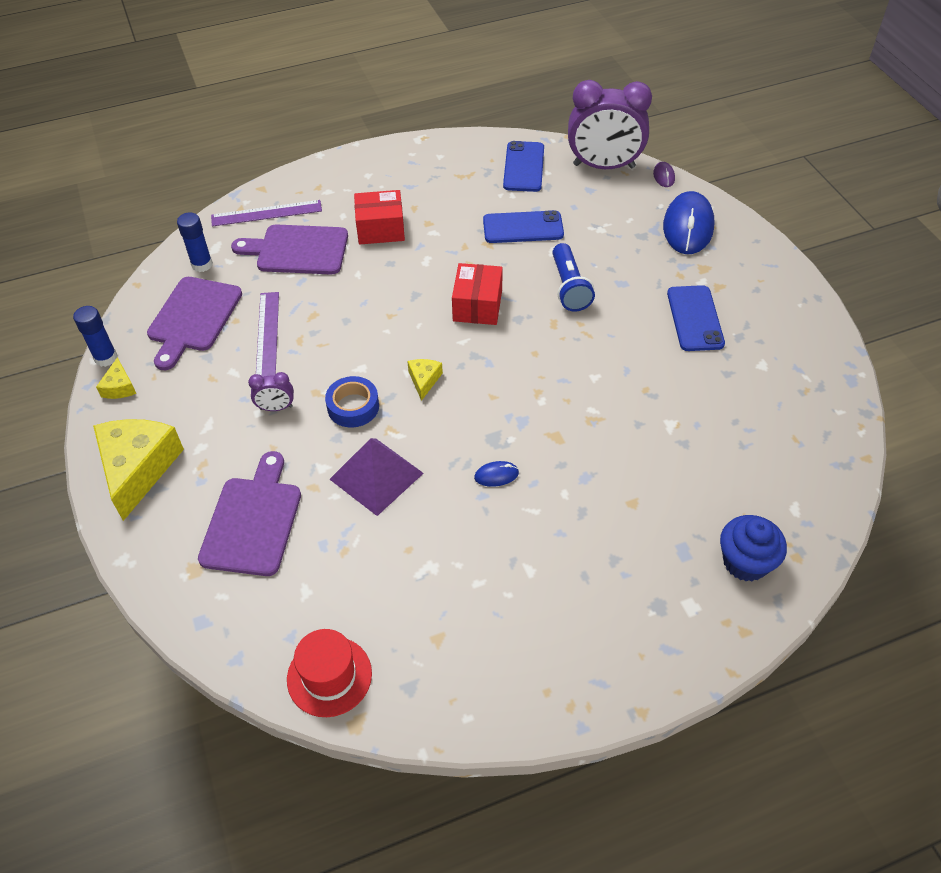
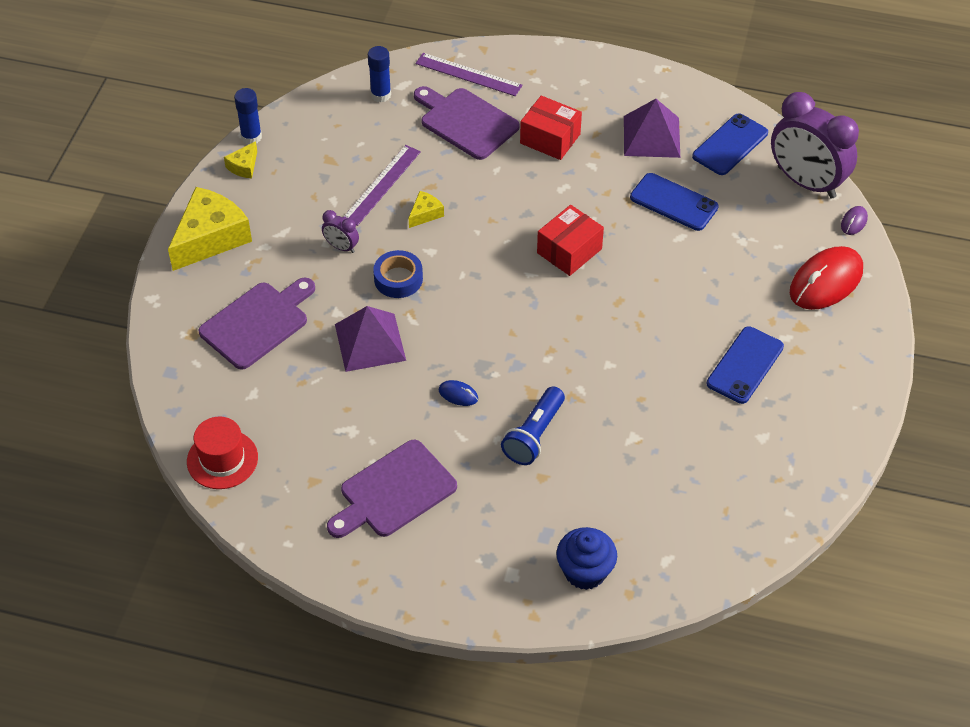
camera: 35 degrees right, 0 degrees up
(193, 318) = (339, 138): purple cutting board -> purple cutting board (394, 492)
(424, 380) = (470, 289): yellow cheese -> yellow cheese (425, 214)
(459, 189) = (651, 136): none -> purple pyramid
(569, 287) = (662, 278): blue flashlight -> blue flashlight (534, 435)
(688, 227) = (826, 282): blue mouse -> red mouse

